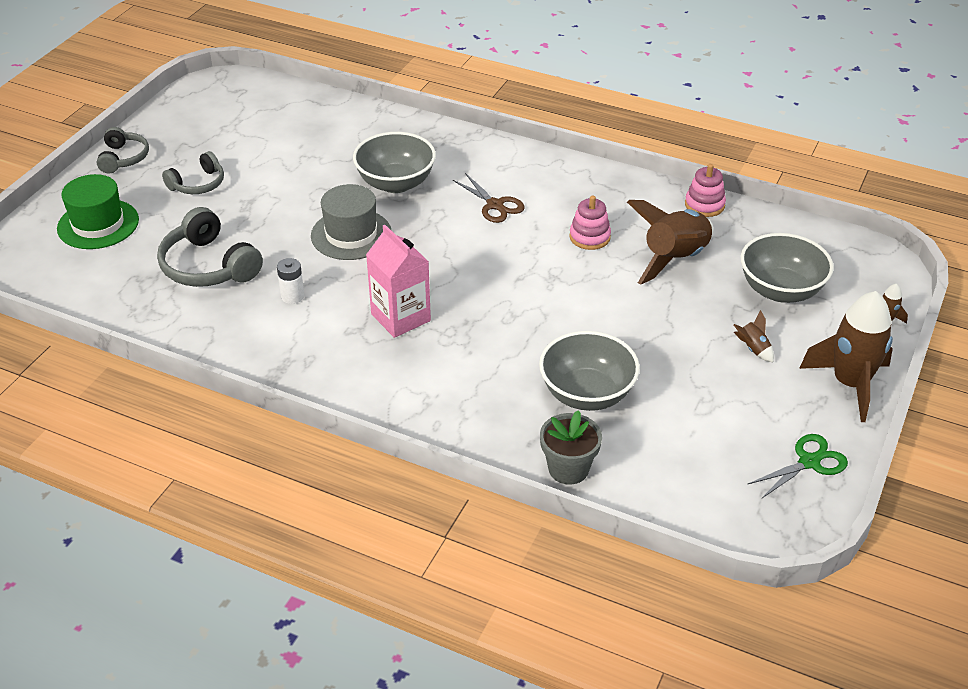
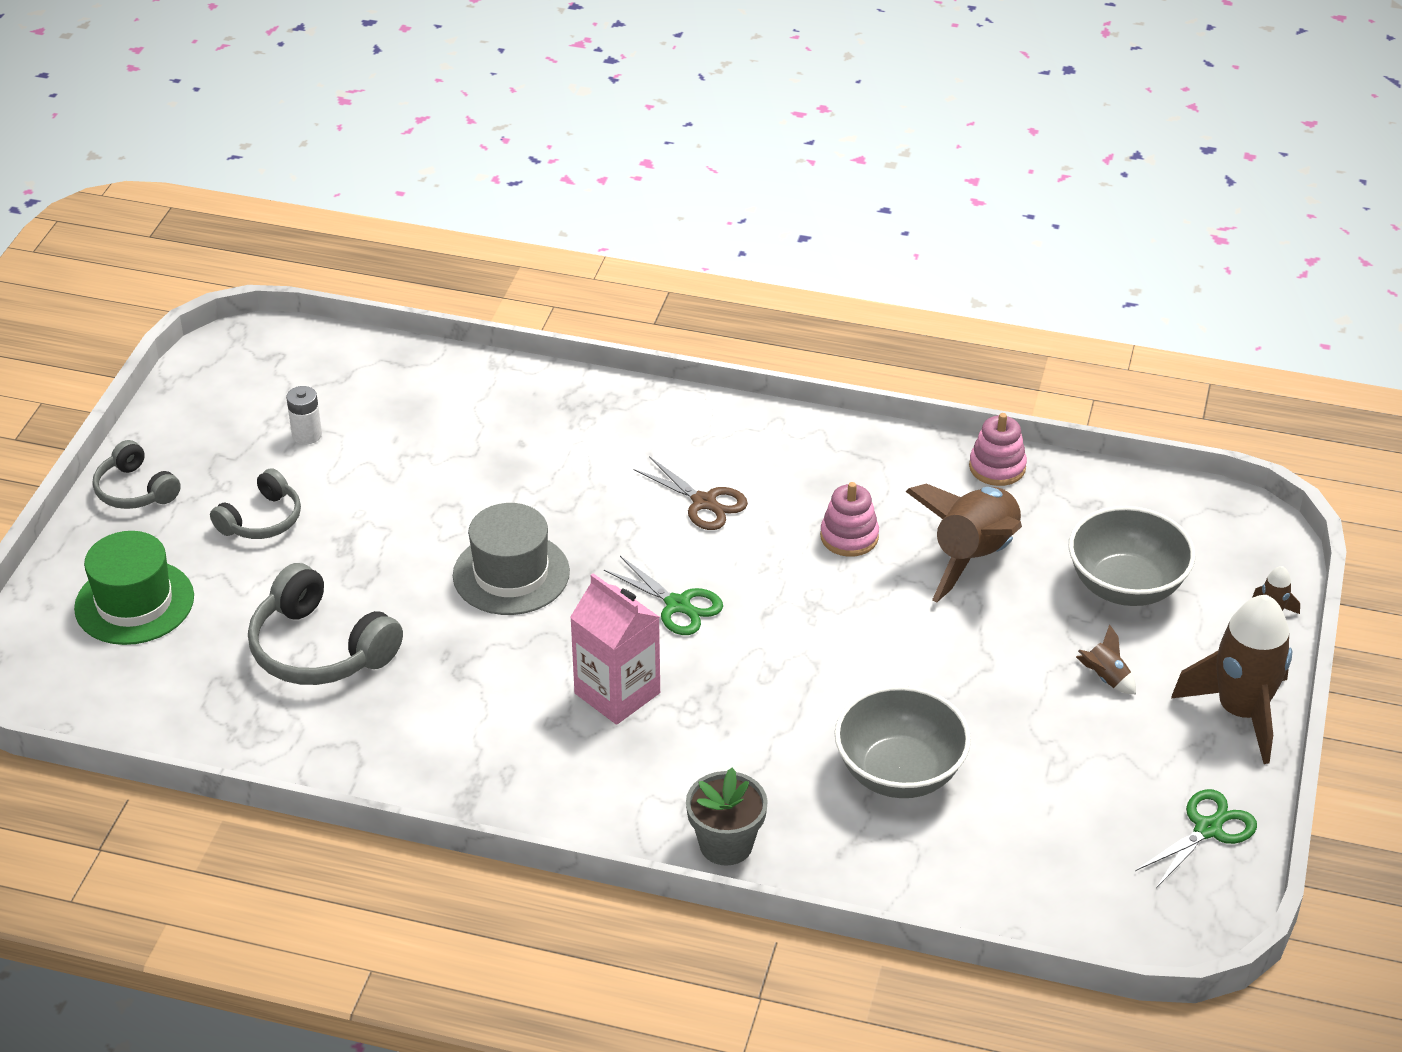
camera: 10 degrees left, 0 degrees up
(123, 158) = (135, 490): grey headphones -> grey headphones turned 150 degrees clockwise
(292, 296) = (455, 680): white battery -> white battery (307, 435)
(396, 183) = (552, 484): grey bowl -> none
(459, 266) = (677, 605): none -> green scissors
(568, 469) = (899, 882): grey flower pot -> grey flower pot (726, 844)

